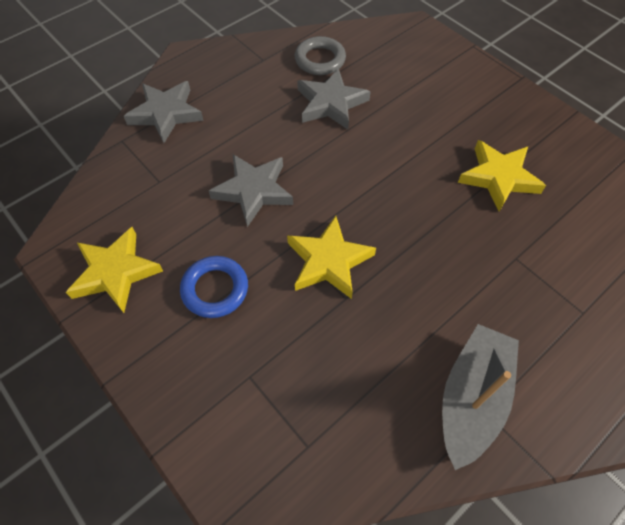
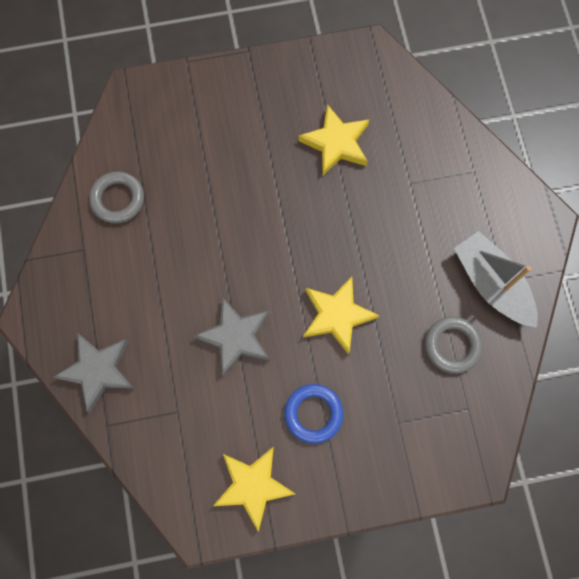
camera: 60 degrees left, 15 degrees up
(331, 103) = (178, 221): grey star -> none
(371, 390) = (452, 345): none -> grey ring

